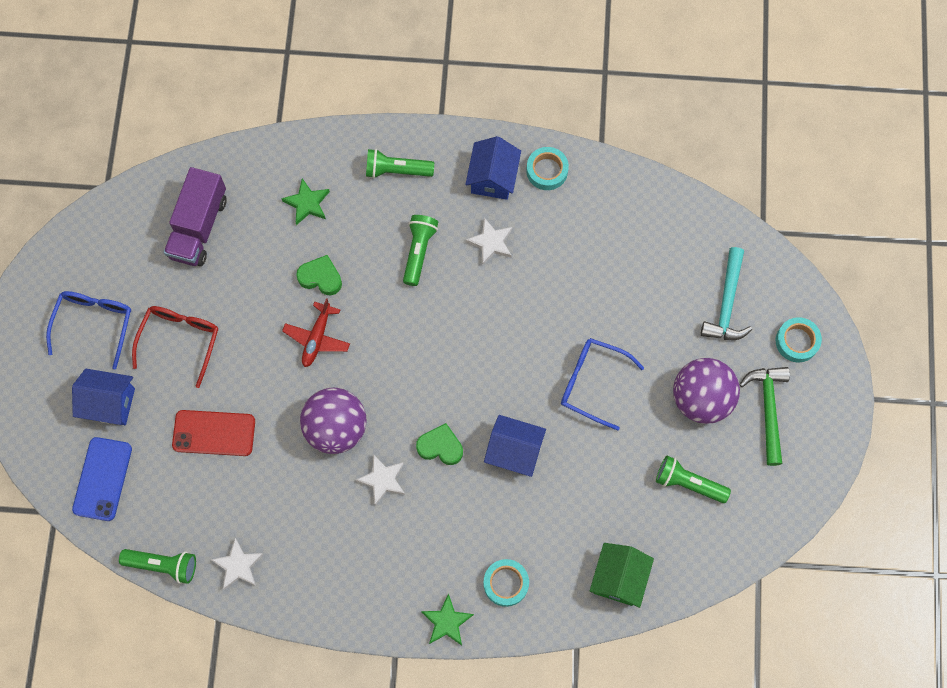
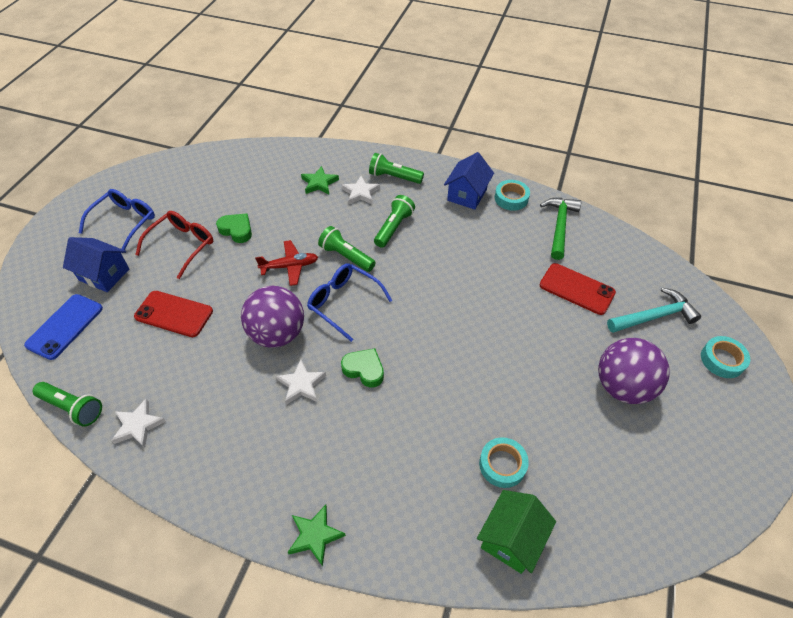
camera: 15 degrees right, 20 degrees down
(199, 227) = (233, 181): purple truck -> none
(317, 338) = (290, 266): red plane -> red plane turned 135 degrees counterclockwise
(321, 277) = (310, 228): green heart -> green heart (236, 230)
(491, 243) = (454, 233): white star -> white star (360, 193)
(506, 583) = (389, 512): turquoise tape -> turquoise tape (502, 465)
(514, 451) = (431, 389): blue house -> none
(592, 383) = (518, 350): blue glasses -> blue glasses (344, 303)
(641, 288) = (576, 289): none -> red phone
(688, 483) = (601, 460): green flashlight -> green flashlight (346, 256)
(726, 304) = (654, 316): turquoise hammer -> turquoise hammer turned 135 degrees counterclockwise
(768, 409) = (691, 411): green hammer -> green hammer (559, 226)

